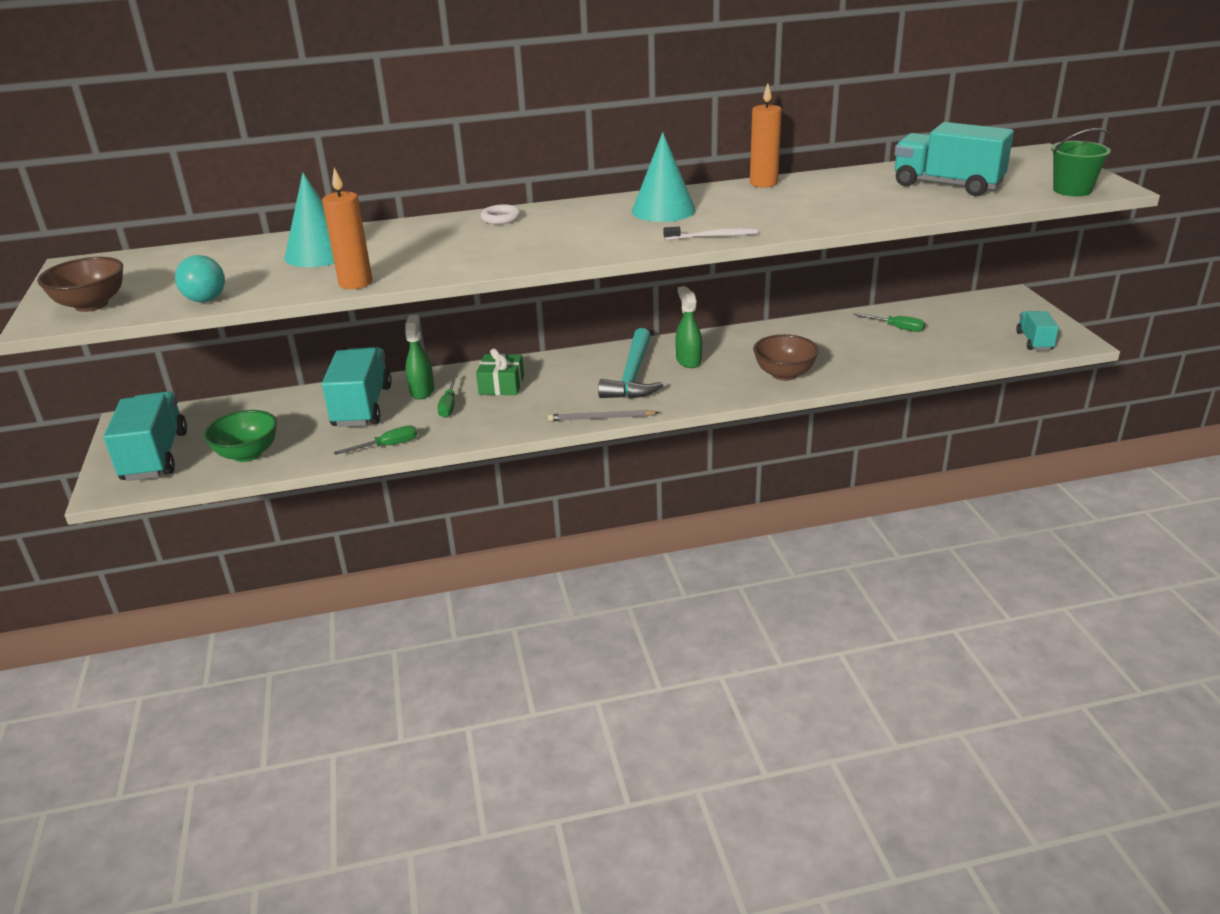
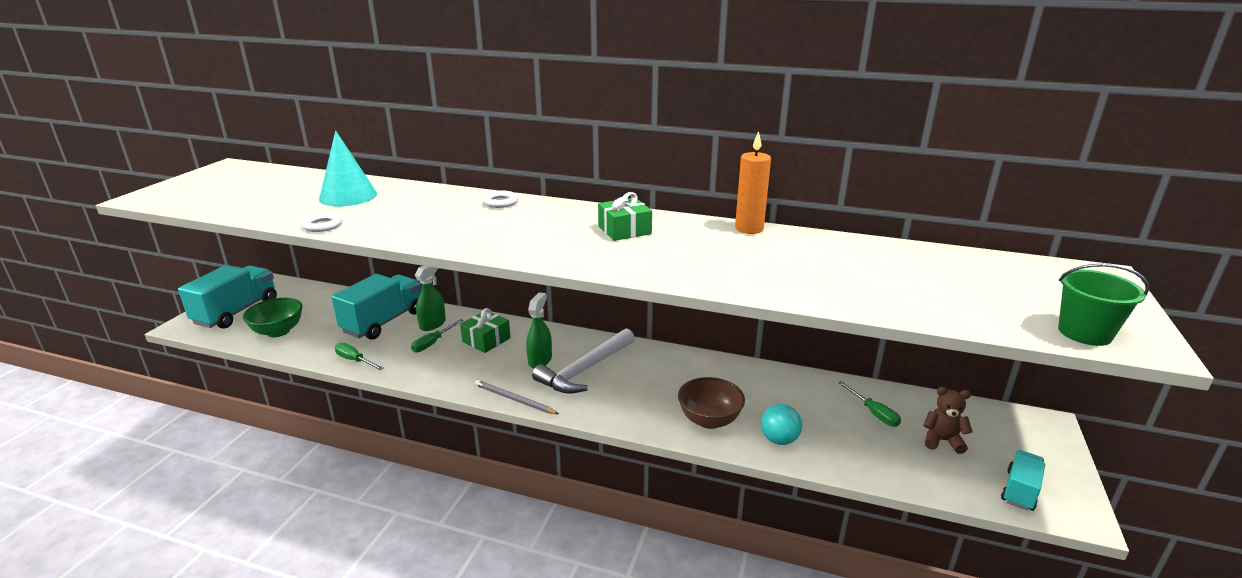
camera: 30 degrees right, 5 degrees down
(91, 305) = (179, 194): brown bowl -> none
(206, 300) = (230, 210): turquoise ball -> turquoise ball (779, 440)
(355, 283) = (322, 225): orange candle -> white ring
(387, 446) = (355, 360): green screwdriver -> green screwdriver turned 150 degrees counterclockwise
(633, 376) = (585, 370): turquoise hammer -> white hammer
(663, 210) = (624, 230): turquoise cone -> green gift
(688, 361) = (644, 373): green spray bottle -> green spray bottle (540, 360)
(713, 236) = (621, 267): white toothbrush -> none
(947, 185) = (932, 282): turquoise truck -> none
(959, 329) = (942, 441): none -> brown teddy bear

